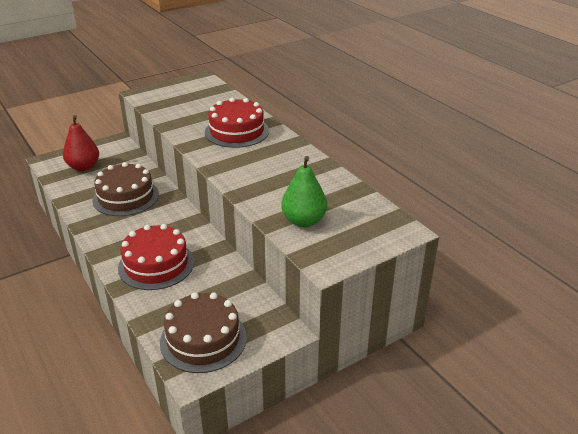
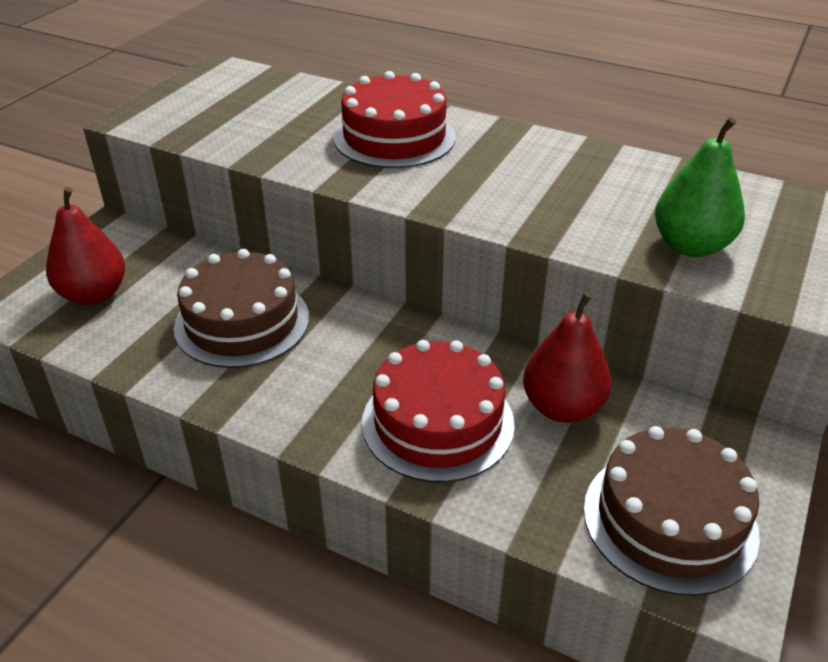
camera: 30 degrees left, 5 degrees up
(213, 279) = (562, 407): none -> red pear

